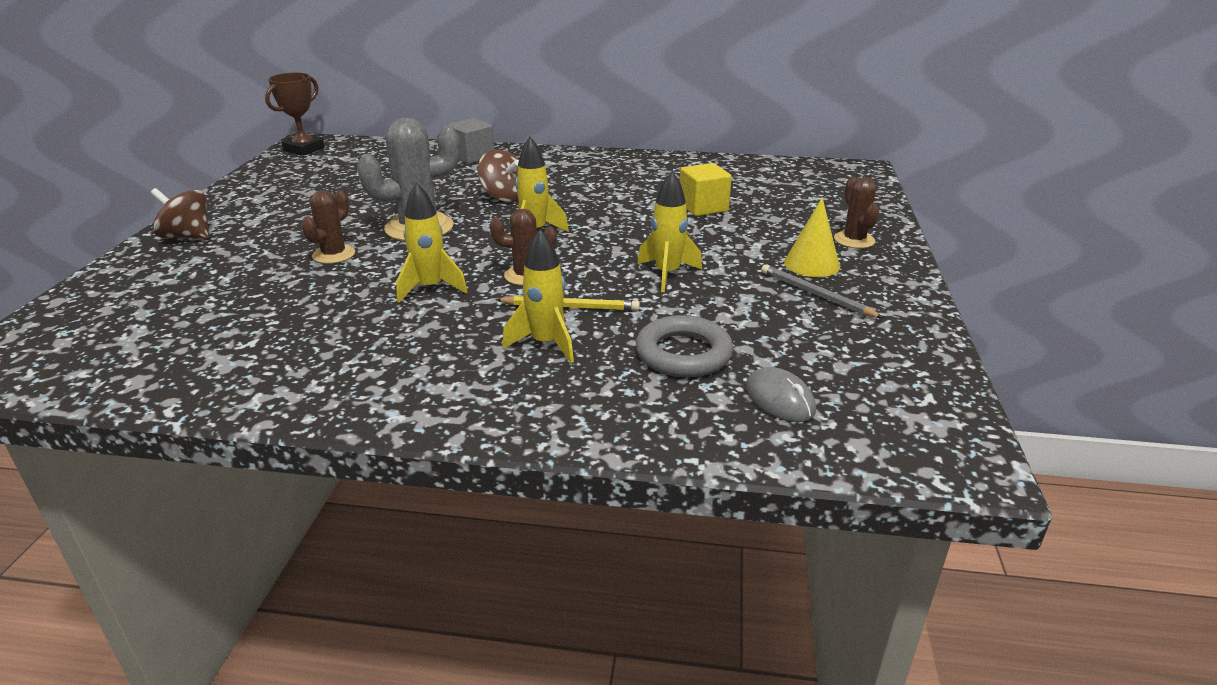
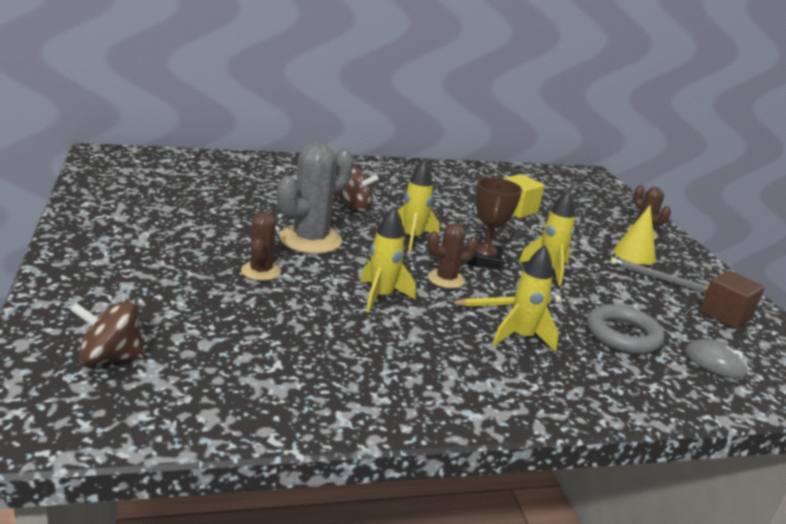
camera: 25 degrees left, 5 degrees down
(187, 237) = (90, 262): brown spinning top -> brown spinning top (110, 357)
(304, 149) = (109, 161): brown trophy -> brown trophy (483, 260)
(472, 156) = (284, 167): grey cube -> none
(865, 345) = (725, 315): none -> brown cube

